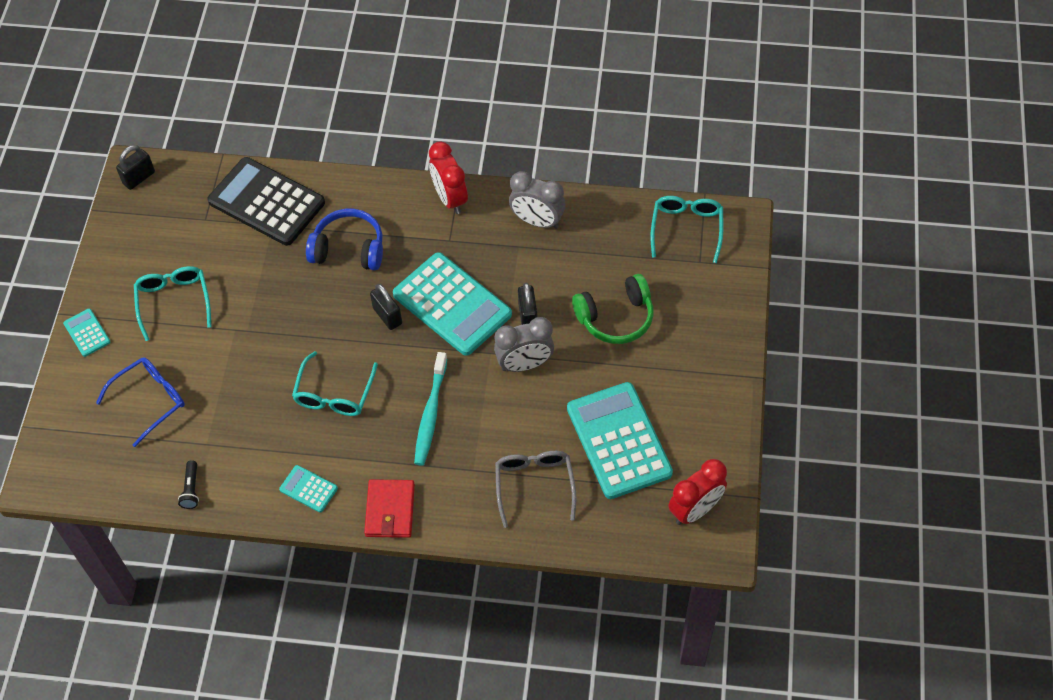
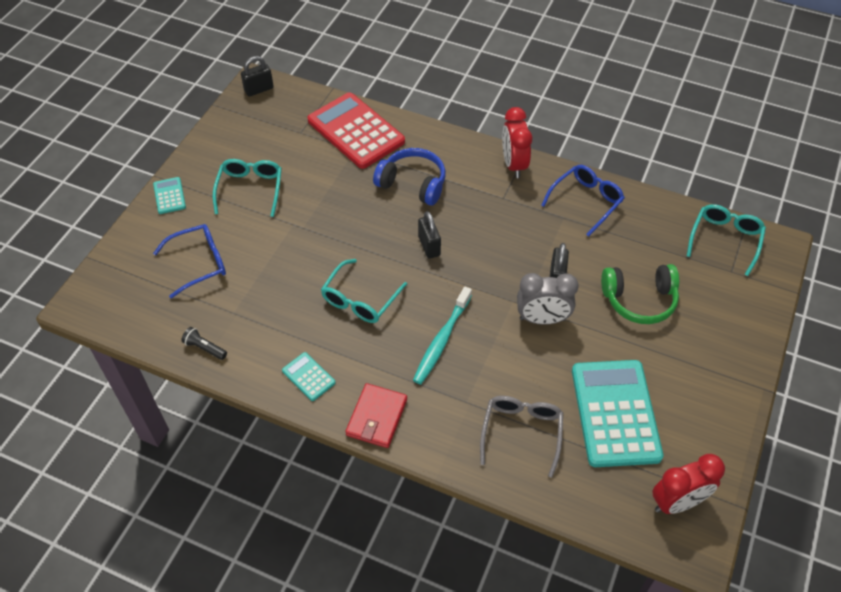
camera: 15 degrees right, 5 degrees down
(191, 489) = (205, 348): black flashlight -> black flashlight turned 105 degrees clockwise
(266, 202) = (355, 131): black calculator -> red calculator
(452, 304) = (490, 251): turquoise calculator -> none
(537, 221) = (586, 201): grey clock -> blue glasses

